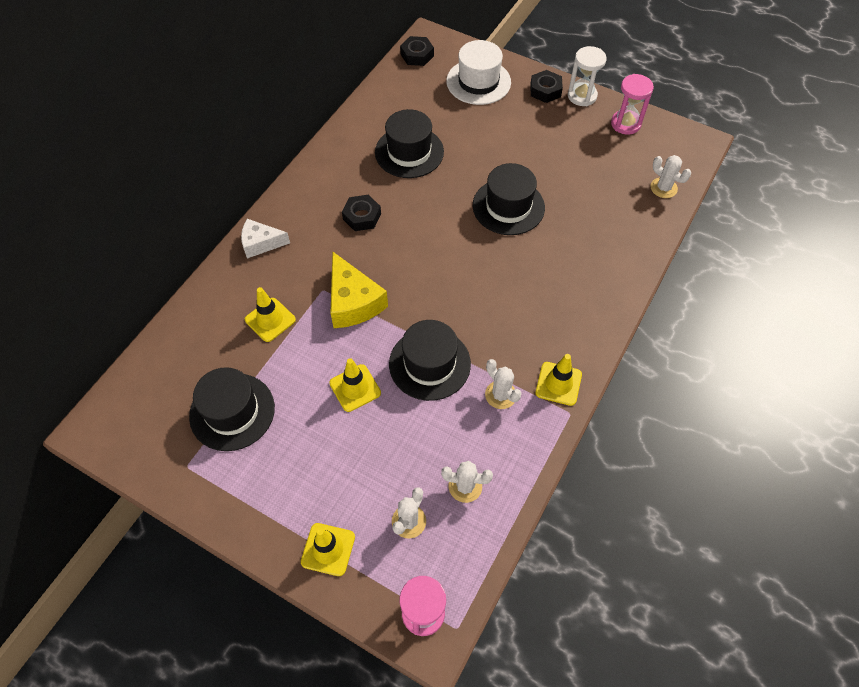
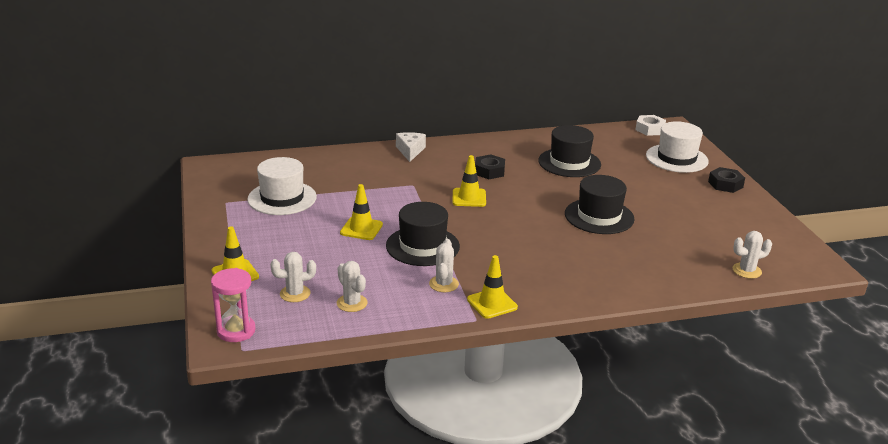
camera: 45 degrees right, 30 degrees down
(232, 412) = (282, 198): black hat -> white hat
(261, 243) = (410, 151): white cheese -> white cheese turned 45 degrees clockwise
(270, 320) = (363, 179): yellow traffic cone -> yellow traffic cone (469, 198)
(353, 302) = (422, 198): yellow cheese -> none
(417, 55) = (650, 129): black nut -> white nut
(582, 96) = (753, 200): white hourglass -> none
(625, 124) = (769, 228): pink hourglass -> none
(663, 188) = (747, 271): white cactus -> white cactus turned 75 degrees clockwise

